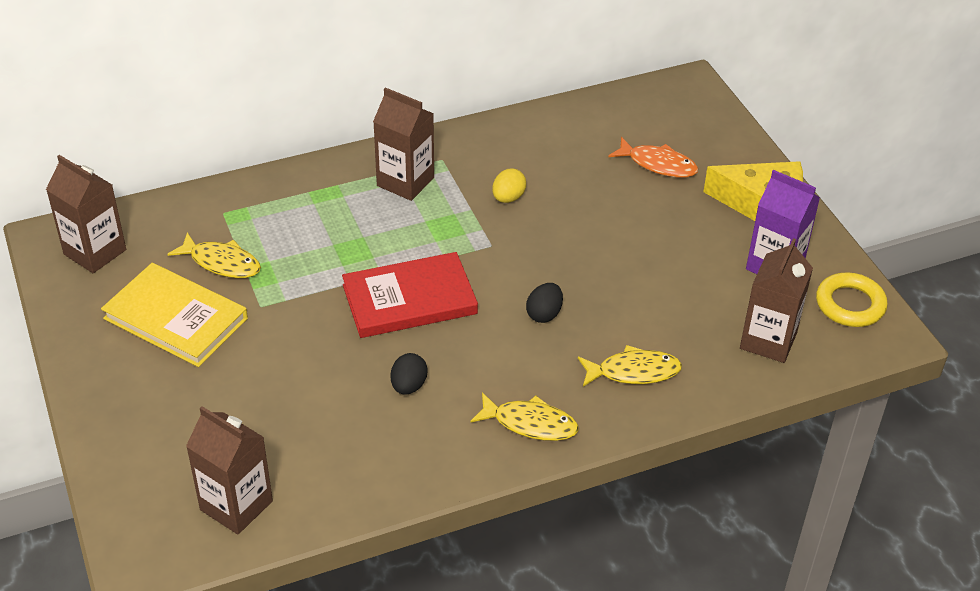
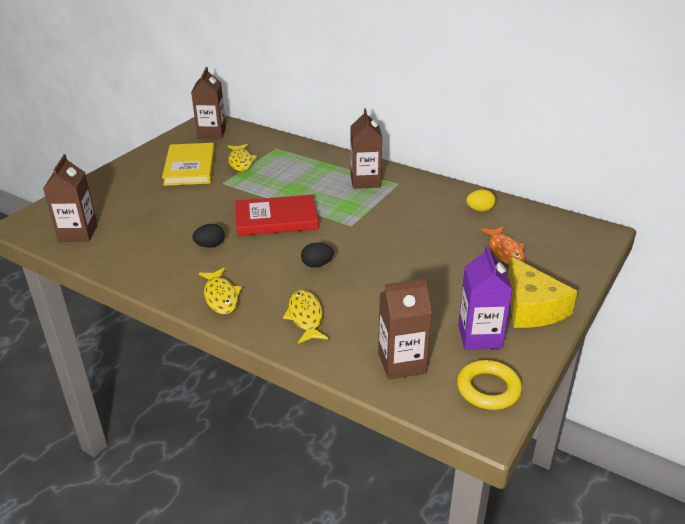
camera: 55 degrees right, 10 degrees down
(409, 299) = (276, 219): red book -> red book turned 45 degrees counterclockwise
(508, 198) = (397, 214): yellow egg -> yellow egg (479, 210)
(633, 372) = (305, 317): yellow fish -> yellow fish turned 150 degrees counterclockwise

